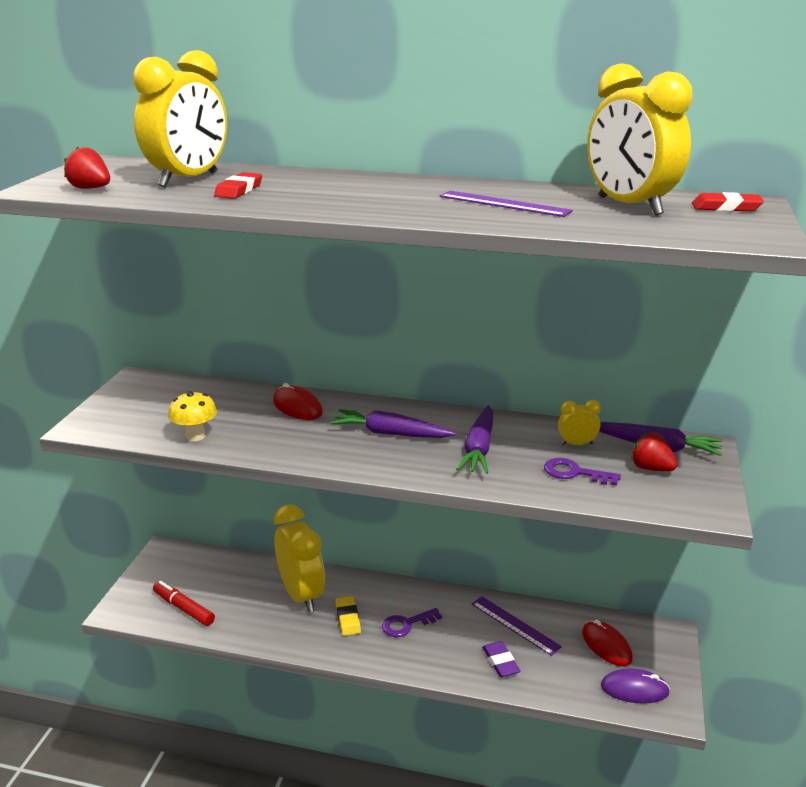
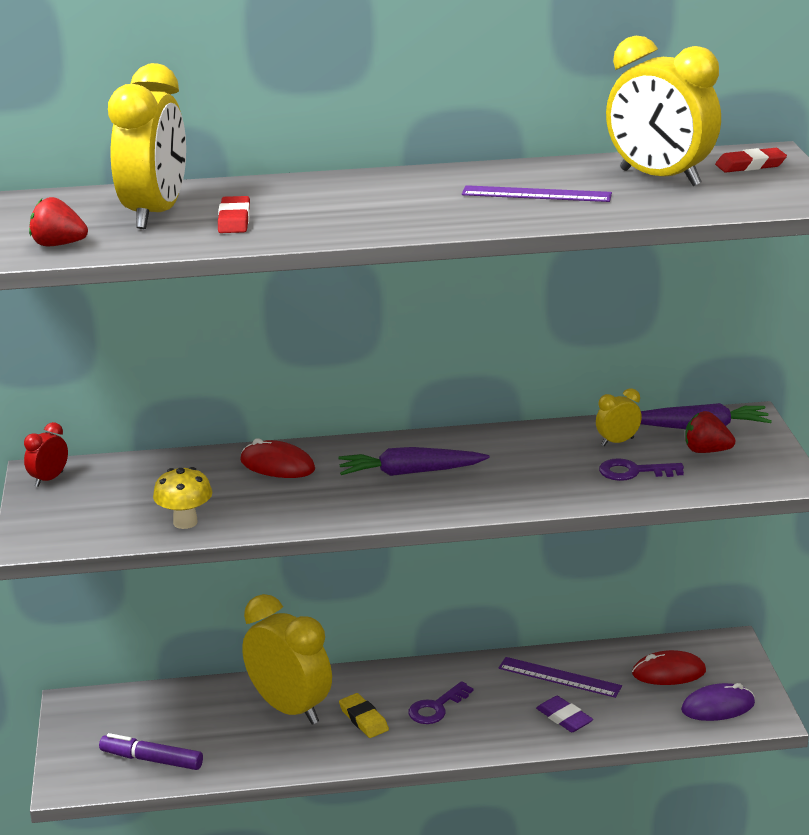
camera: 20 degrees left, 0 degrees up
(136, 384) = (49, 479): none -> red clock
(184, 608) = (152, 760): red marker -> purple marker
(479, 448) = (518, 468): purple carrot -> none
(606, 645) = (668, 672): red mouse -> red mouse turned 45 degrees counterclockwise

